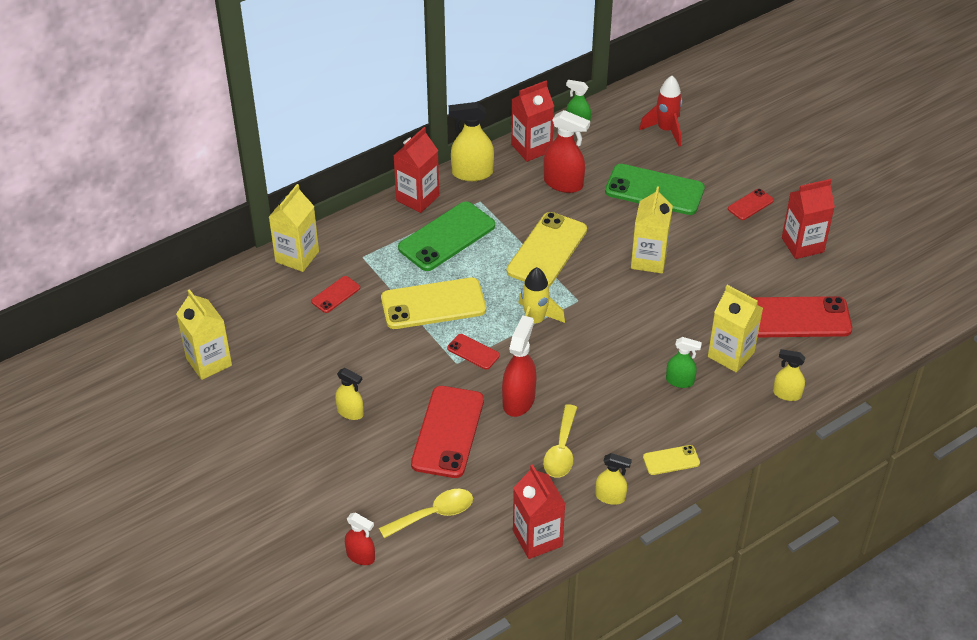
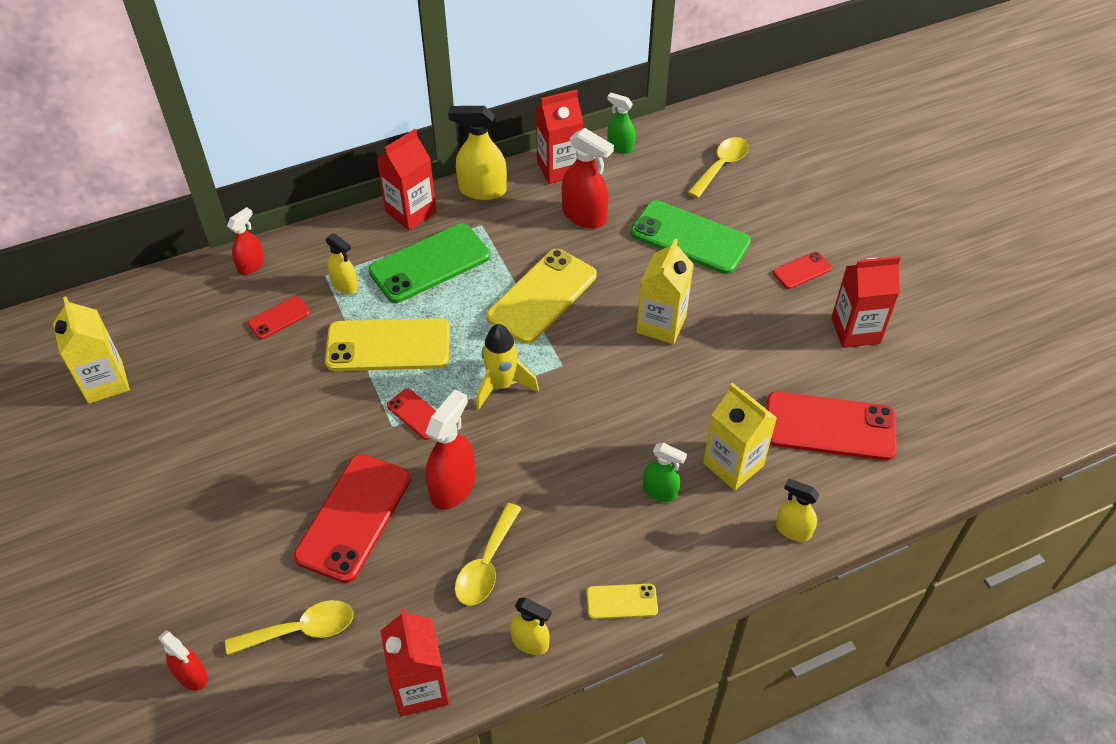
camera: 10 degrees right, 5 degrees up
(297, 256) = (251, 265): yellow carton -> red spray bottle
(350, 412) = (246, 472): yellow spray bottle -> yellow spray bottle (345, 285)
(665, 130) = (721, 166): red rocket -> yellow spoon

